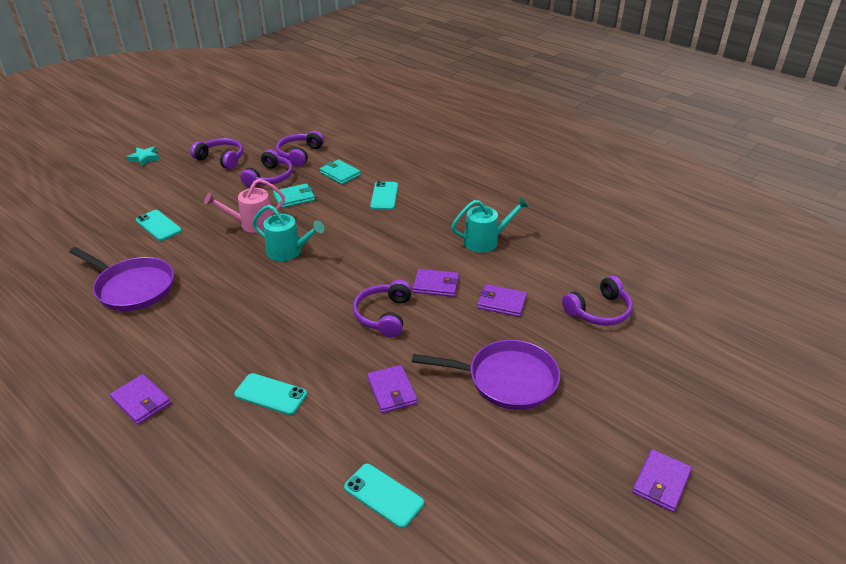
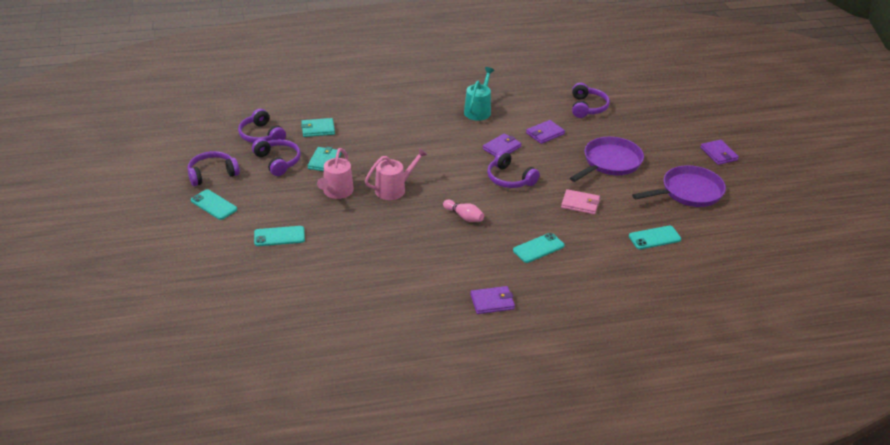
camera: 55 degrees left, 0 degrees up
(132, 287) = (354, 272): purple pan -> purple pan (688, 192)
(144, 158) = (149, 212): turquoise star -> none
(282, 314) = (464, 217): none -> pink bowling pin
(288, 251) = (393, 189): turquoise watering can -> pink watering can
(384, 196) = (375, 124): turquoise phone -> turquoise phone (213, 205)
(392, 391) = (580, 204): purple wallet -> pink wallet

